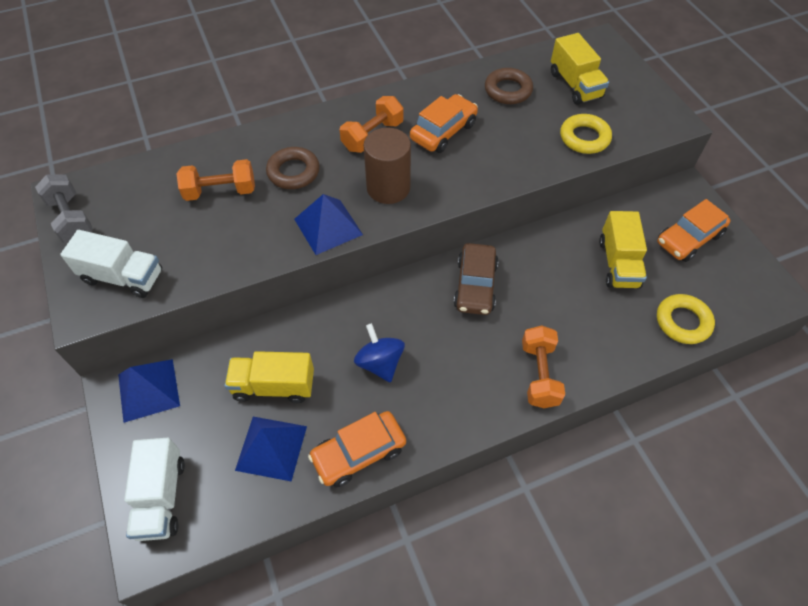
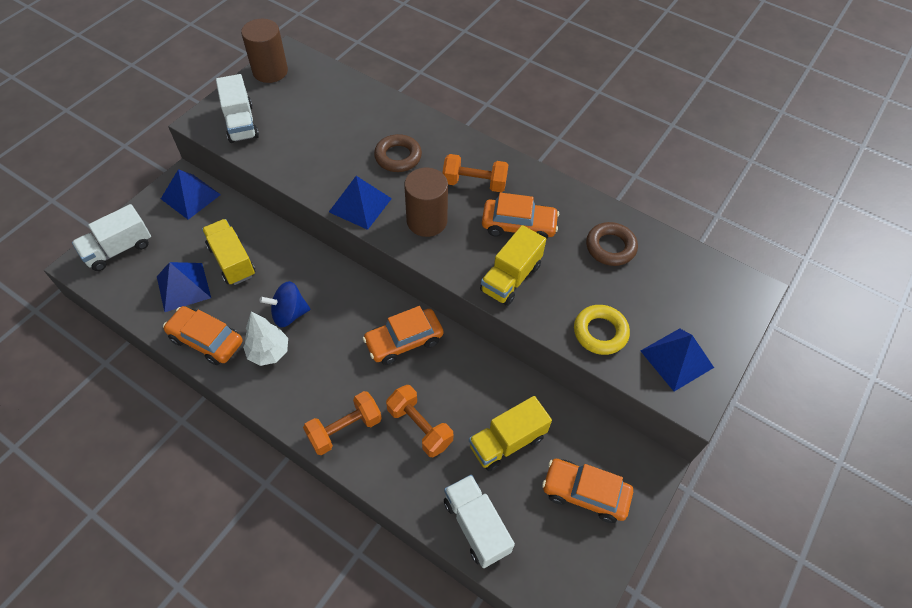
camera: 55 degrees right, 0 degrees up
(72, 219) = (270, 71): grey dumbbell -> brown cylinder
(220, 191) = (348, 128): orange dumbbell -> orange dumbbell (419, 427)
(380, 363) = (289, 314): blue spinning top -> blue spinning top turned 135 degrees counterclockwise
(413, 400) = (269, 352): none -> white tree
(475, 285) = (404, 341): brown car -> orange car
(575, 85) = (666, 295): yellow truck -> yellow truck (510, 278)
(635, 109) = (677, 359): none -> blue pyramid
(682, 322) = (476, 526): yellow ring -> white truck

